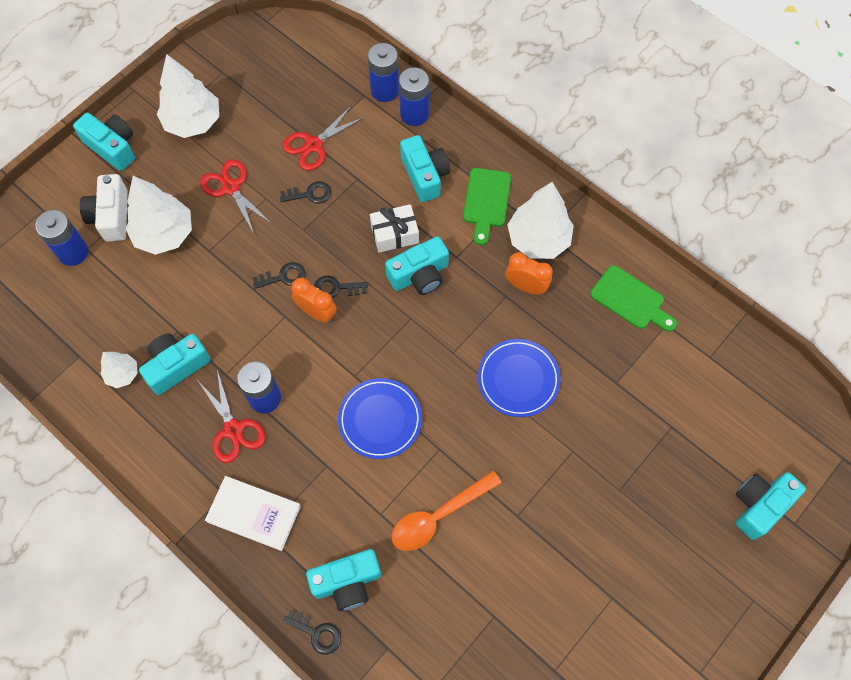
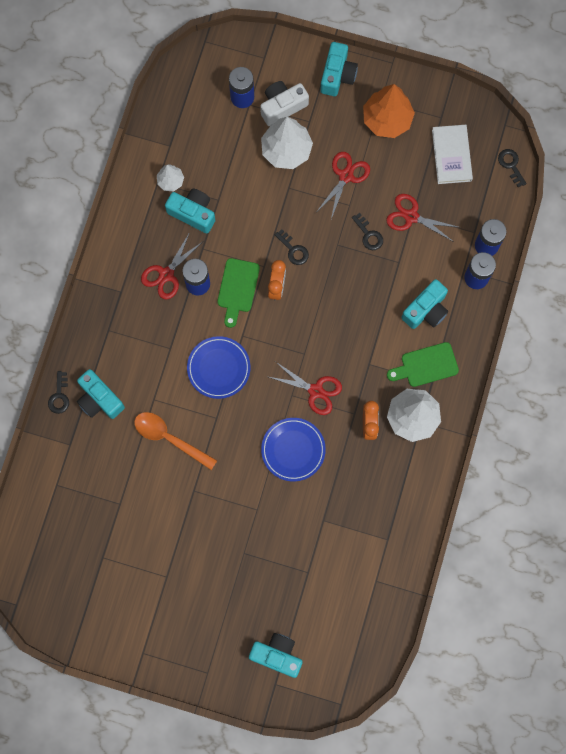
camera: 65 degrees right, 10 degrees up
(193, 122) = (387, 119): white tree -> orange tree
(254, 513) = (116, 317): white book -> white book (451, 155)
(336, 288) = (302, 290): black key -> black key (511, 165)
(394, 234) = (366, 311): white gift -> none
(419, 275) = (341, 344): turquoise camera -> none
(460, 325) = (315, 391): none -> red scissors
(631, 300) = (395, 506): green cutting board -> green cutting board (237, 289)

